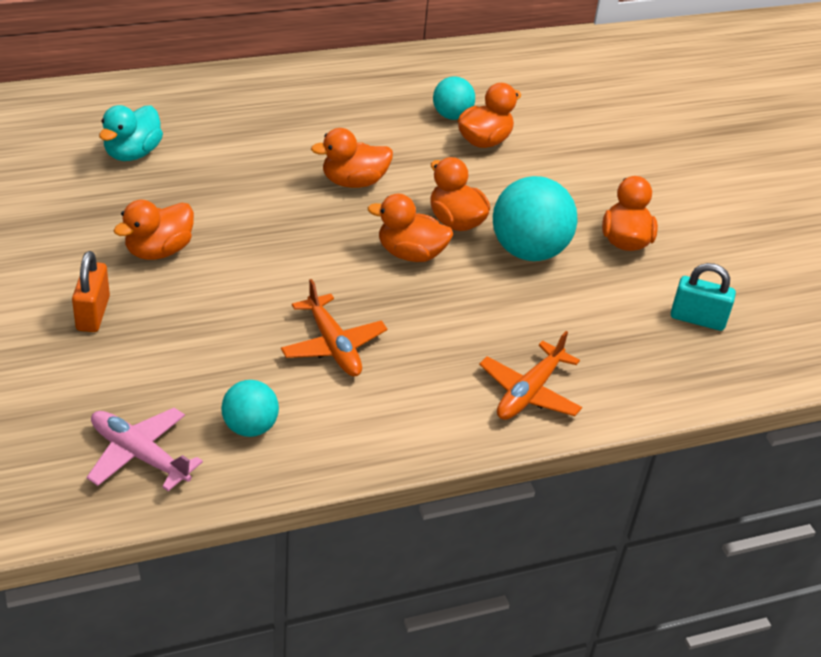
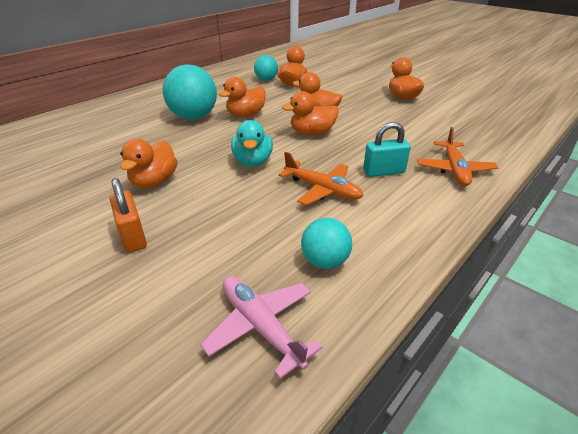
camera: 25 degrees left, 5 degrees down
(132, 153) = (94, 140): turquoise duck -> turquoise duck (253, 161)
(139, 455) = (260, 326): pink plane -> pink plane turned 45 degrees clockwise
(528, 251) = (367, 114): turquoise ball -> turquoise ball (194, 117)
(697, 319) = (475, 113): turquoise padlock -> turquoise padlock (383, 172)

